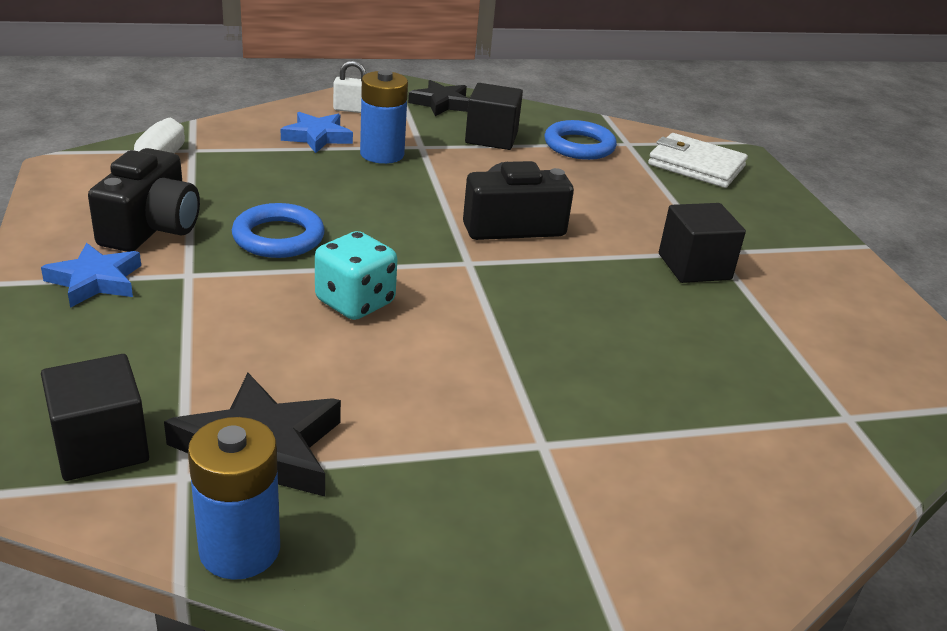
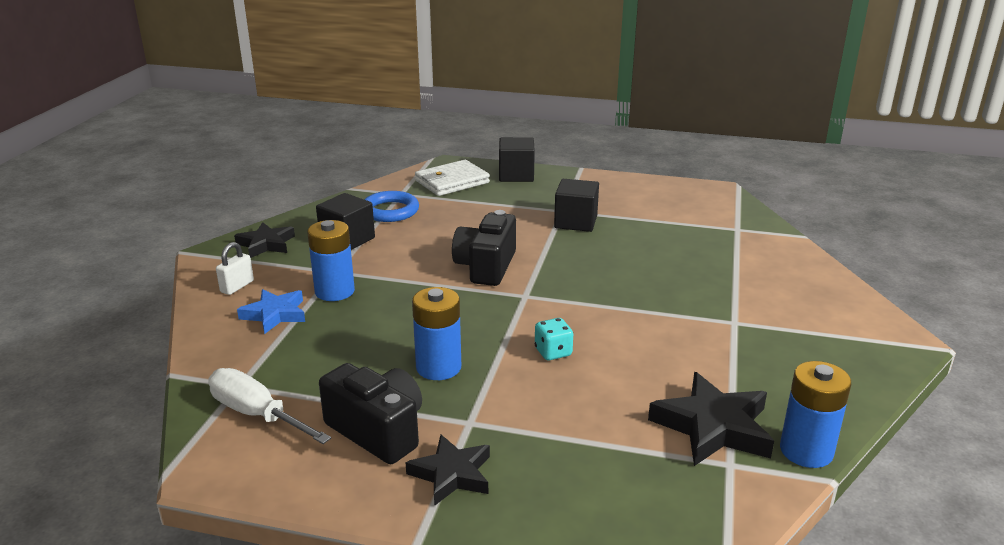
camera: 60 degrees left, 5 degrees down
(95, 281) = (452, 474): blue star -> black star
(101, 446) = (687, 497): black cube -> black cube (516, 175)
(278, 237) = (438, 367): blue ring -> blue battery
(355, 302) = (553, 352): turquoise dice -> turquoise dice, size x0.64

